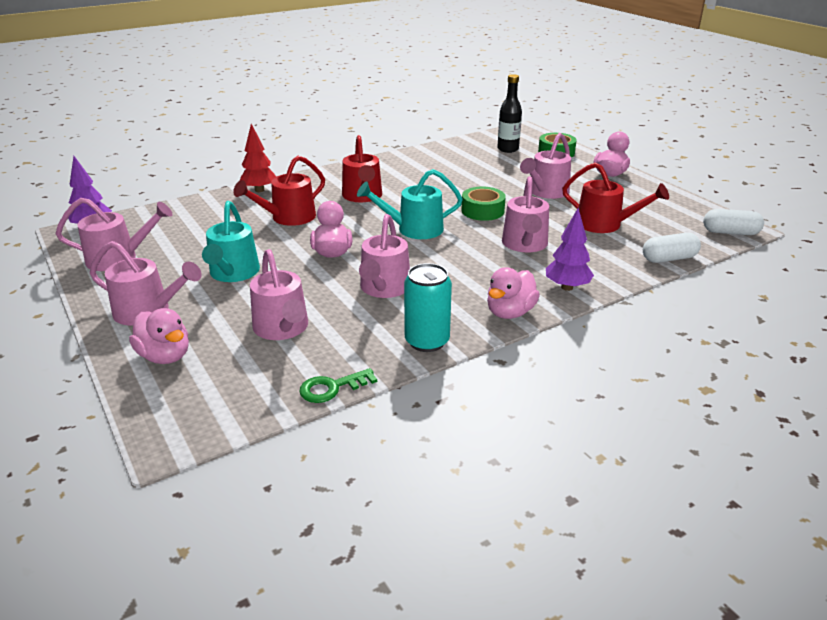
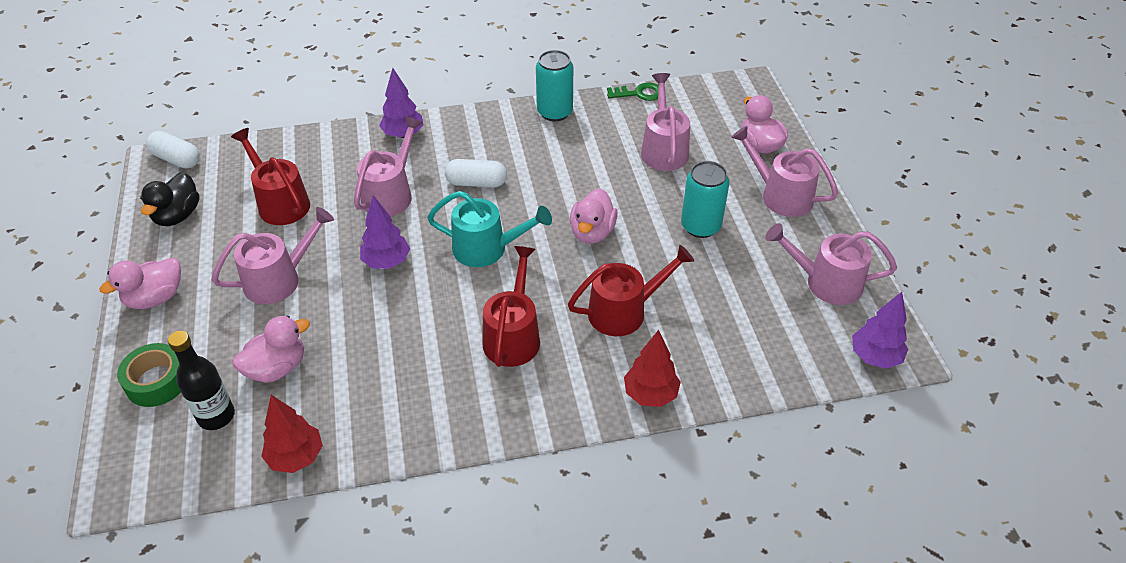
camera: 160 degrees left, 15 degrees up
(233, 273) = (700, 226): turquoise watering can -> turquoise can
(384, 289) = (562, 171): pink watering can -> none
(450, 146) = (296, 457): none -> red tree
(482, 211) = (386, 262): green tape -> purple tree
(510, 312) = (472, 121): pink duck -> pink duck (277, 368)
(666, 205) = (177, 215): none -> black duck
(669, 258) = (279, 143): white capsule -> white capsule (476, 183)

